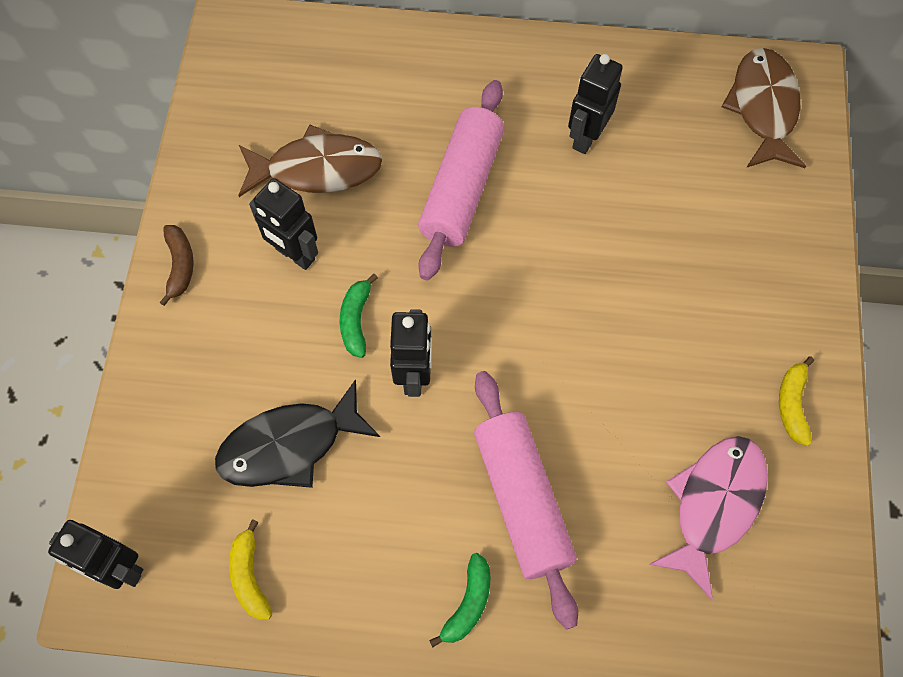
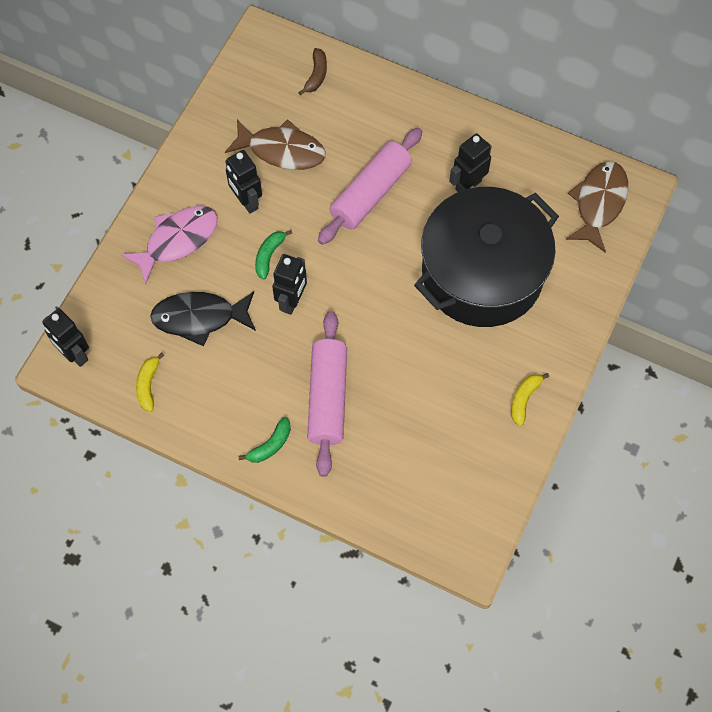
camera: 20 degrees right, 0 degrees up
(180, 266) = (172, 185): brown banana -> brown banana (316, 75)
(657, 248) = (482, 273): none -> black pot
(714, 505) = (445, 441): pink fish -> pink fish (177, 240)

